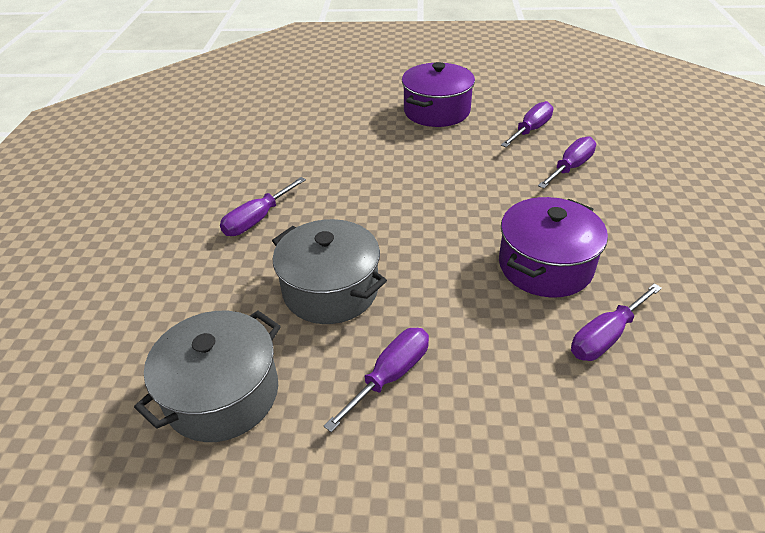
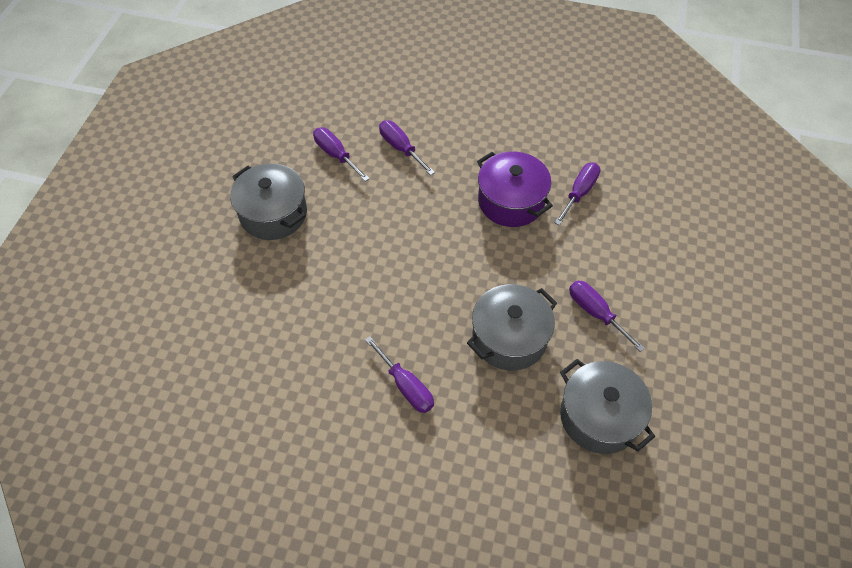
camera: 80 degrees left, 15 degrees up
(436, 111) = (273, 214): purple pot -> grey pot
(605, 336) = (579, 193): purple screwdriver -> purple screwdriver turned 120 degrees counterclockwise

